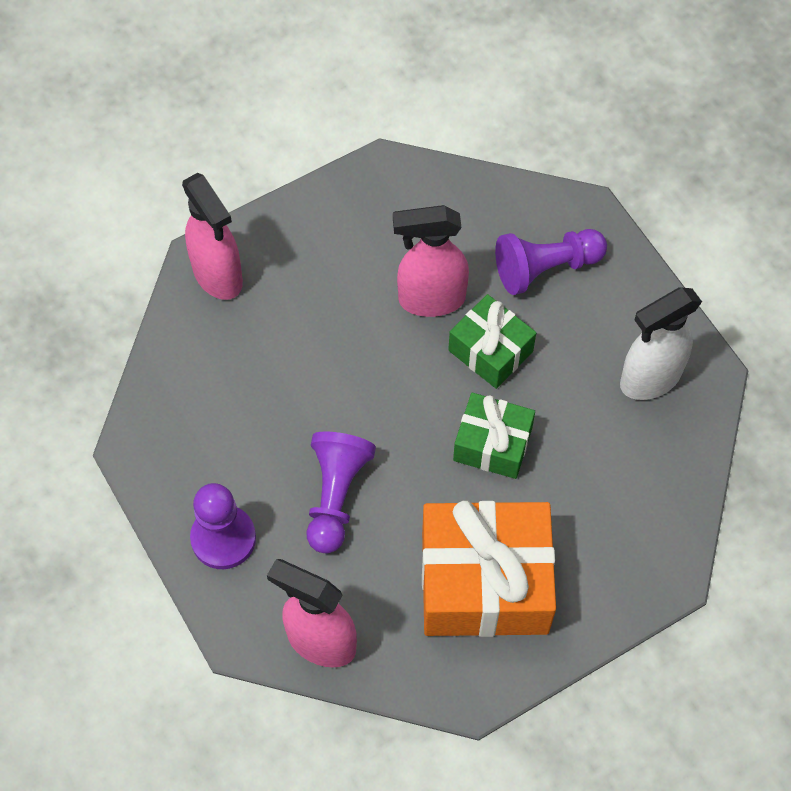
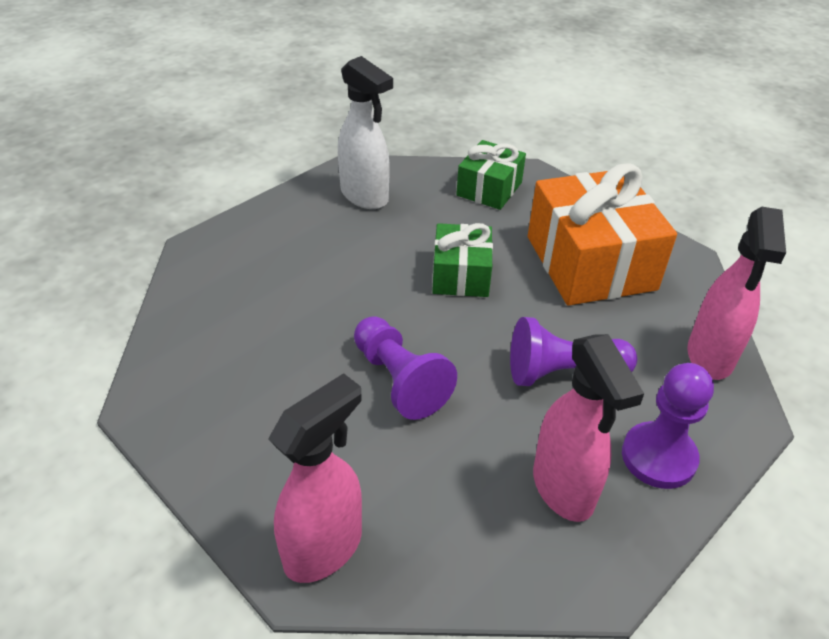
camera: 105 degrees left, 20 degrees down
(430, 299) = (317, 339): pink spray bottle -> pink spray bottle (563, 489)
(490, 351) = (365, 289): green gift -> green gift (489, 189)
(545, 268) = (265, 265): purple pawn -> purple pawn (399, 380)

